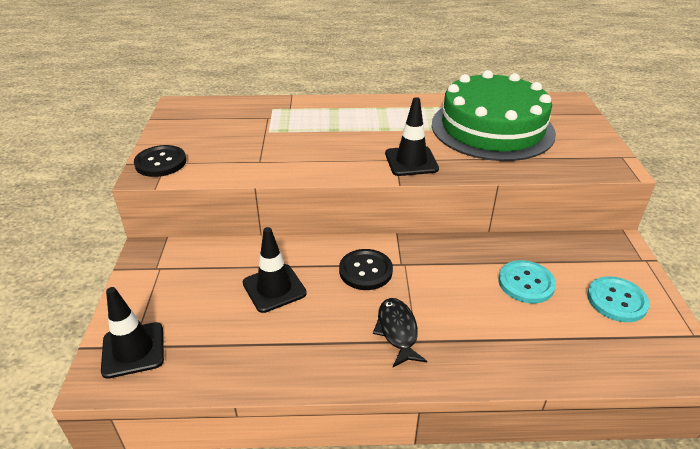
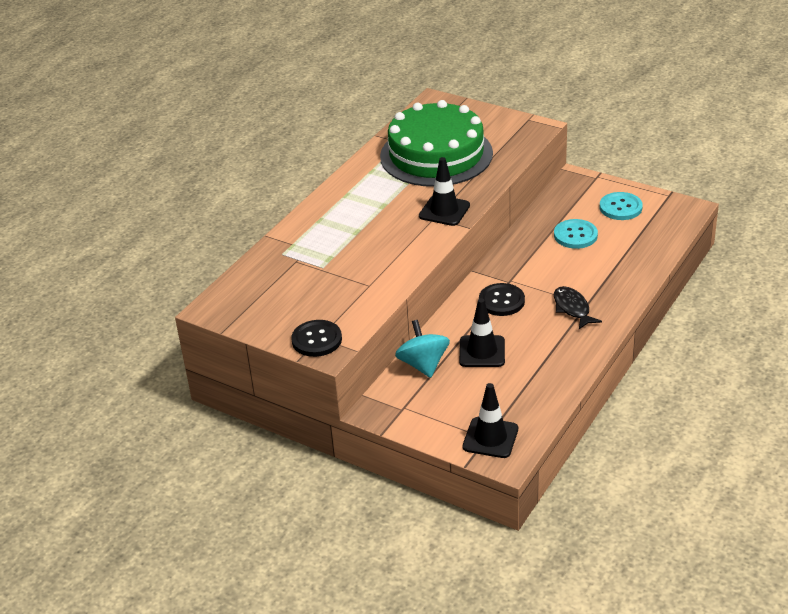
camera: 55 degrees left, 0 degrees up
(230, 256) = (423, 365): none -> turquoise spinning top
(397, 331) = (572, 308): black fish -> black fish turned 45 degrees clockwise

